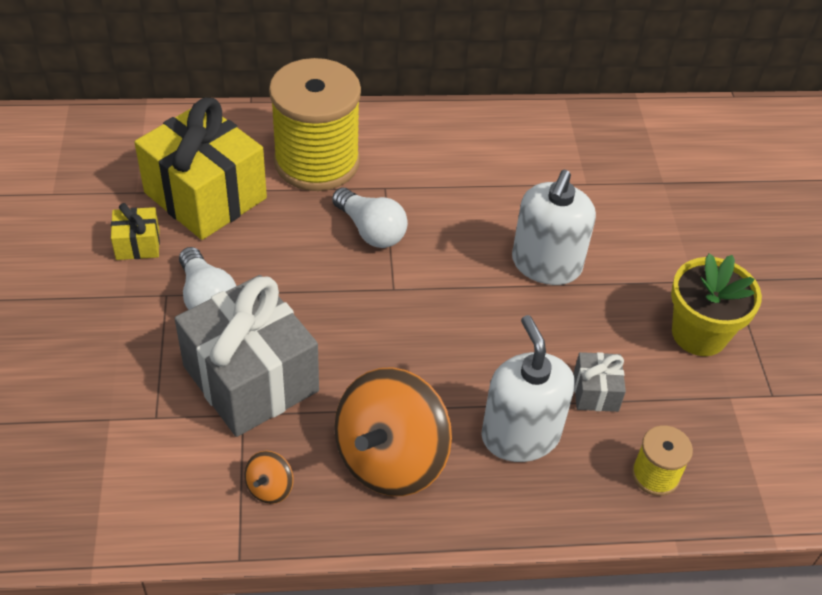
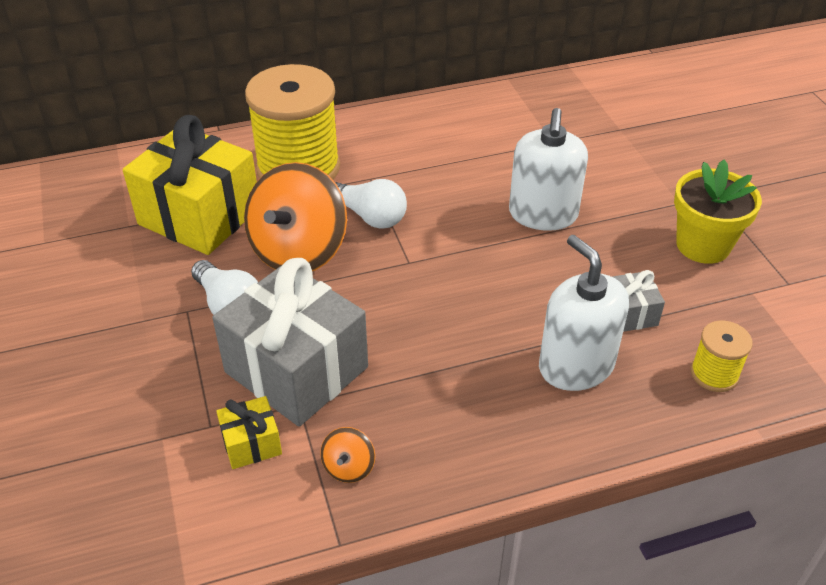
camera: 10 degrees left, 5 degrees down
(138, 244) = (144, 271): yellow gift -> yellow gift (251, 444)
(390, 458) = (459, 413): orange spinning top -> orange spinning top (299, 251)

